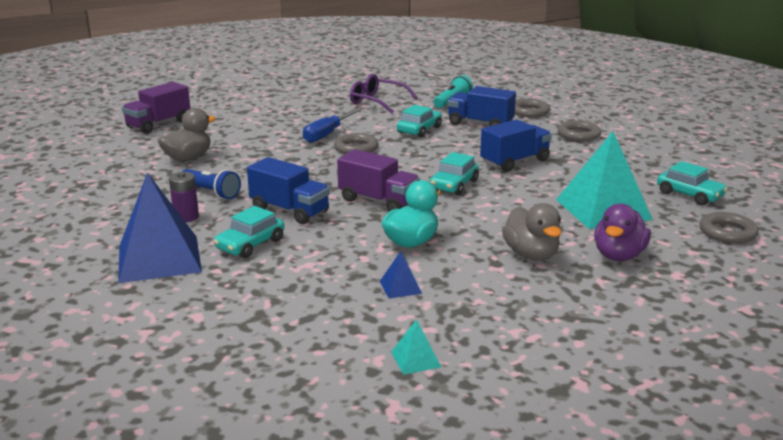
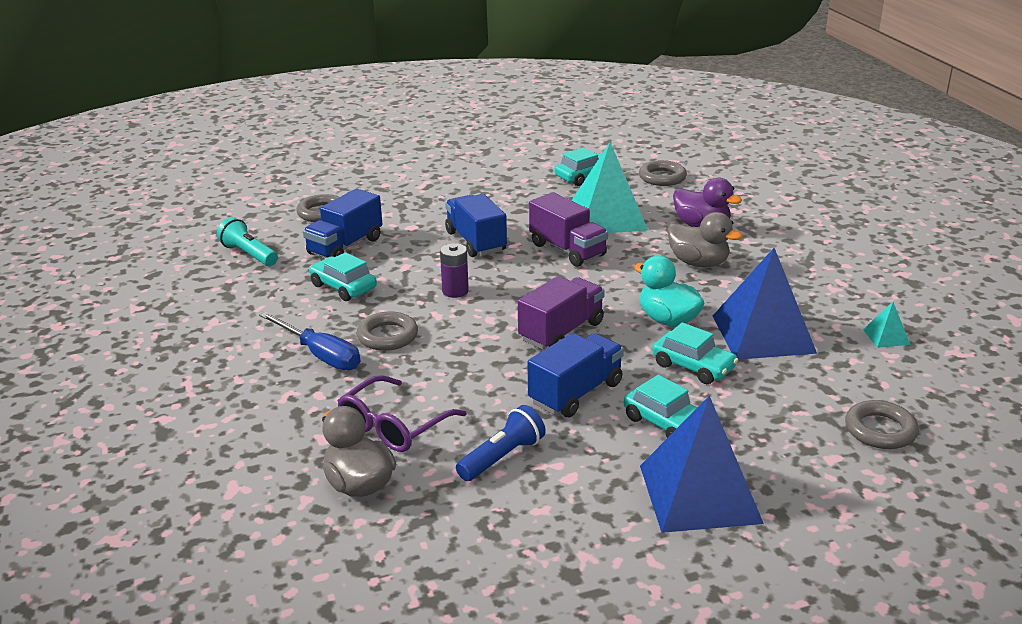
camera: 80 degrees left, 5 degrees up
(159, 124) = (170, 528): purple truck -> purple truck (567, 250)
(186, 217) = (580, 476): purple battery -> purple battery (455, 291)
(377, 101) = (206, 308): purple glasses -> purple glasses (393, 426)
(400, 287) = (763, 334): blue pyramid -> blue pyramid, size x2.39
(454, 185) = (529, 282): turquoise car -> turquoise car (693, 366)
(531, 255) = (698, 263): grey duck -> grey duck turned 45 degrees clockwise
(578, 135) = (413, 198): grey ring -> grey ring (880, 430)

